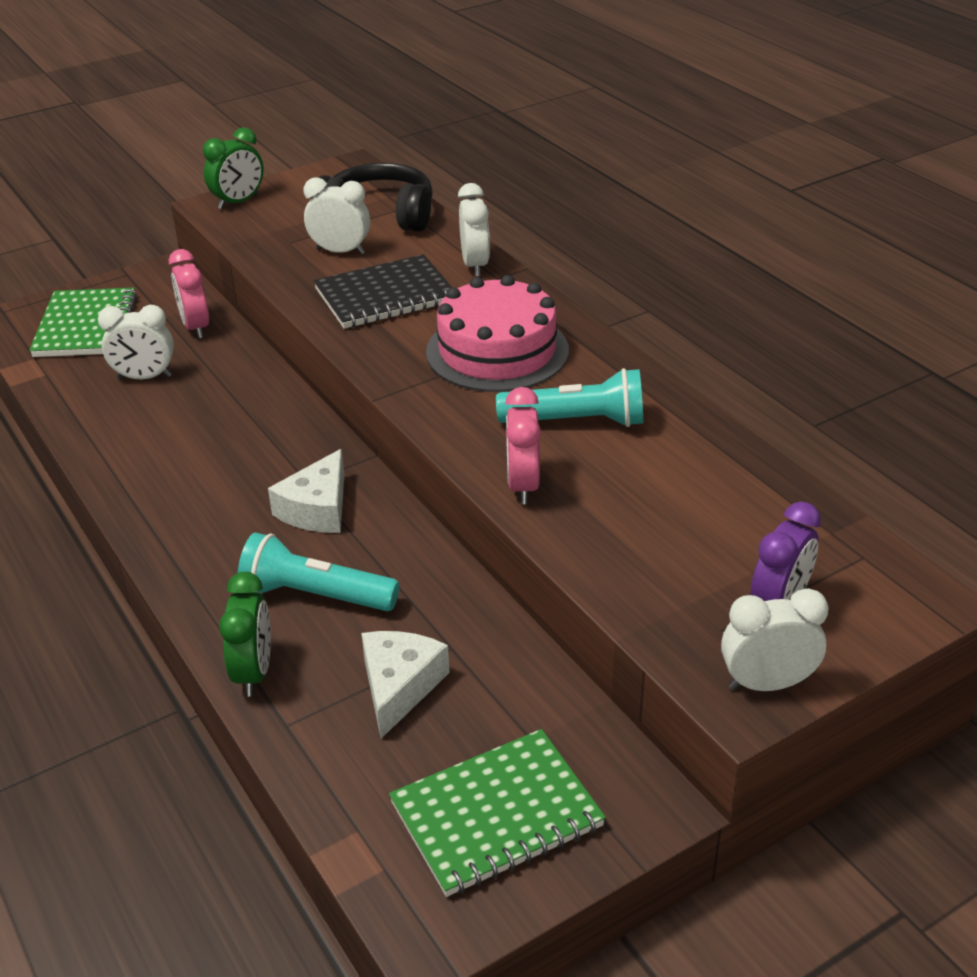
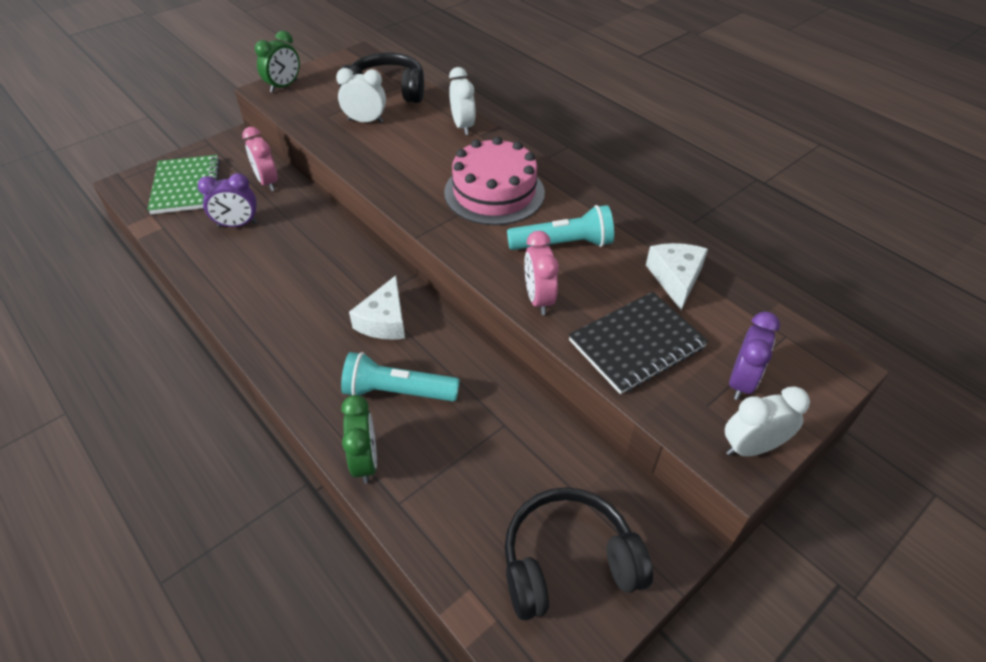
camera: 10 degrees left, 10 degrees up
(144, 377) = (237, 225): white clock -> purple clock
(385, 296) = (405, 154): black notebook -> black notebook (636, 344)
(399, 687) = (474, 462): white cheese -> white cheese (675, 278)
(496, 815) = (568, 562): green notebook -> black headphones

